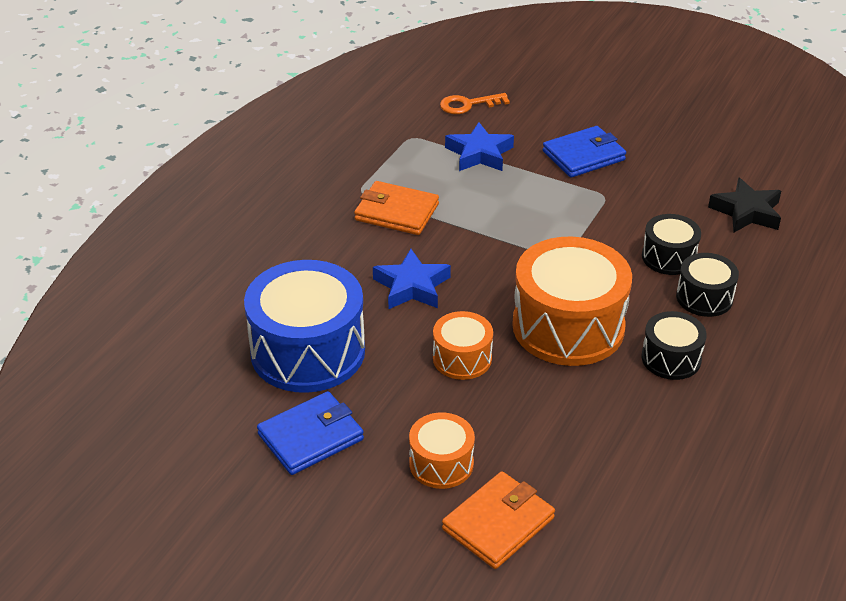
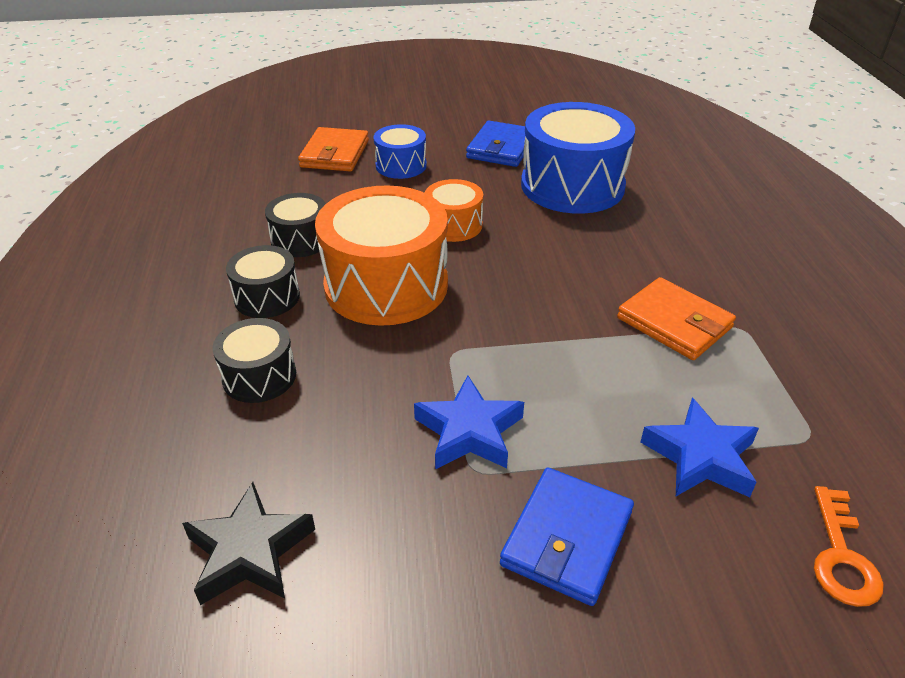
camera: 145 degrees right, 0 degrees up
(396, 212) = (674, 323): orange wallet -> orange wallet turned 60 degrees clockwise
(412, 286) = (561, 259): blue star -> blue star (469, 431)
(441, 463) = (401, 165): orange drum -> blue drum
(468, 105) = (841, 556): orange key -> orange key turned 150 degrees clockwise
(668, 257) = (328, 411): black drum -> black drum (300, 240)

